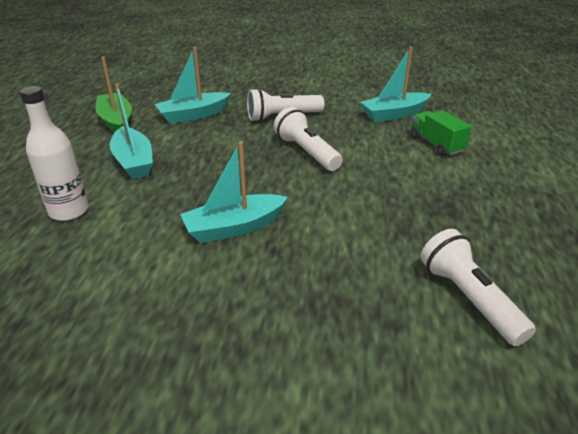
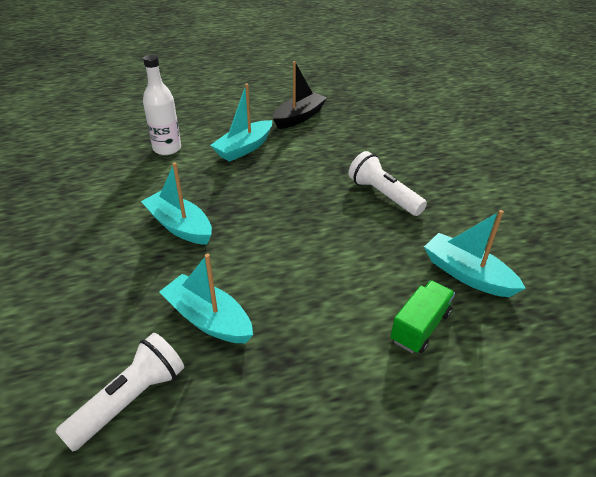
camera: 65 degrees right, 5 degrees up
(116, 121) = (299, 117): green boat -> black boat
(193, 115) = (341, 147): turquoise boat -> turquoise boat (208, 319)
(306, 152) = (324, 230): white flashlight -> none

